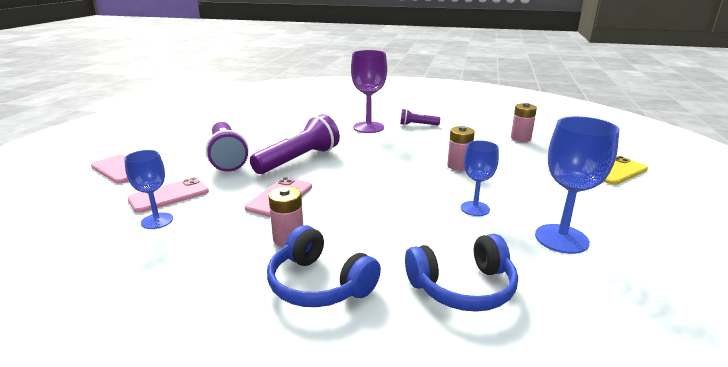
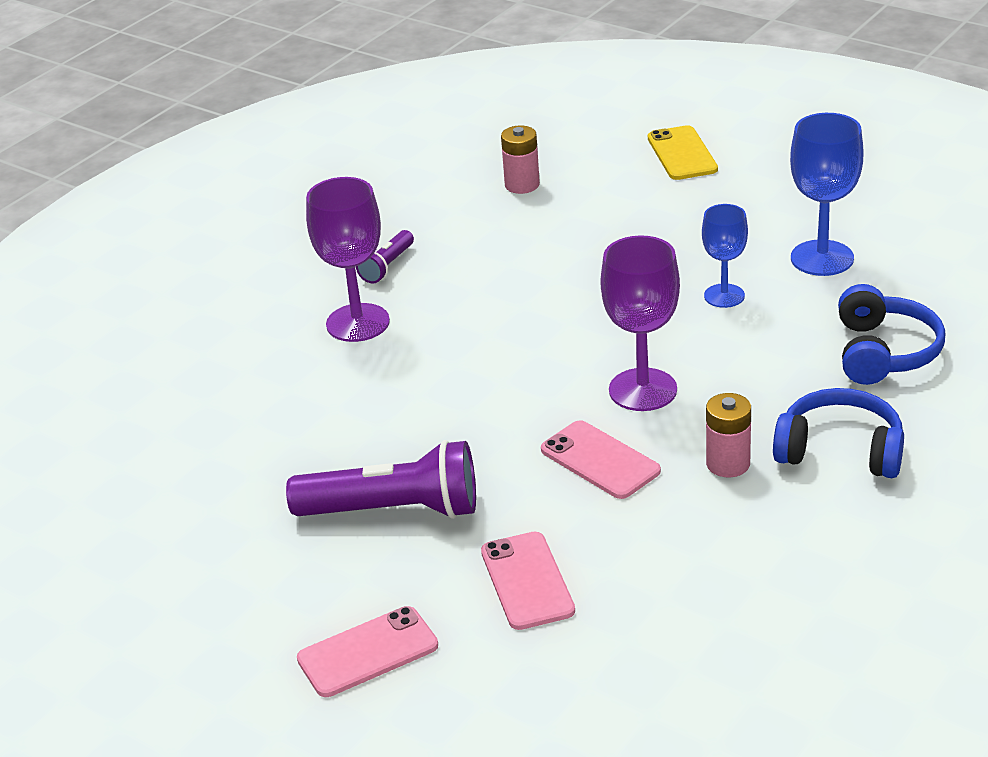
camera: 65 degrees left, 10 degrees up
(157, 221) = (614, 590): blue goblet -> none
(299, 160) = (463, 425): purple flashlight -> none
(319, 284) = (840, 451): blue headphones -> blue headphones turned 135 degrees counterclockwise
(354, 199) = (643, 390): none -> purple goblet
(458, 166) = (589, 272): pink battery -> none

